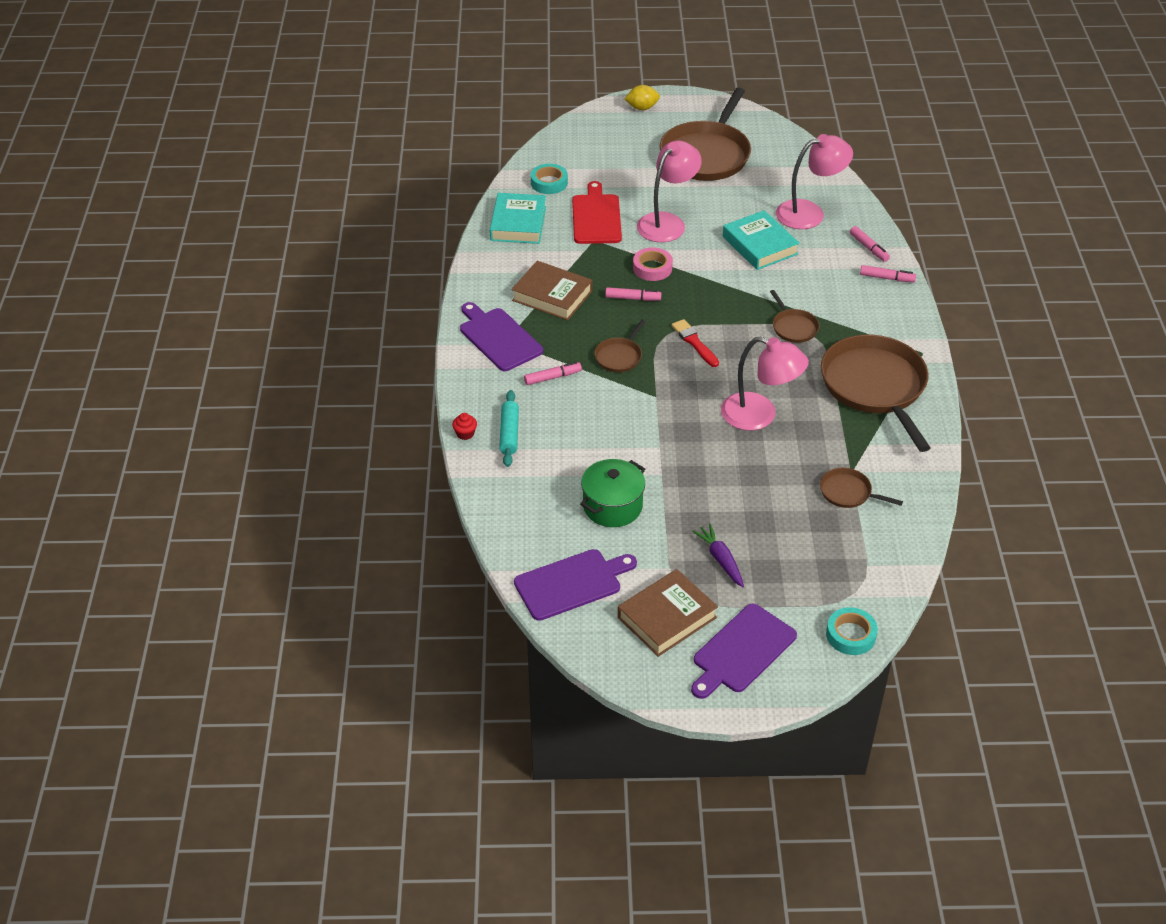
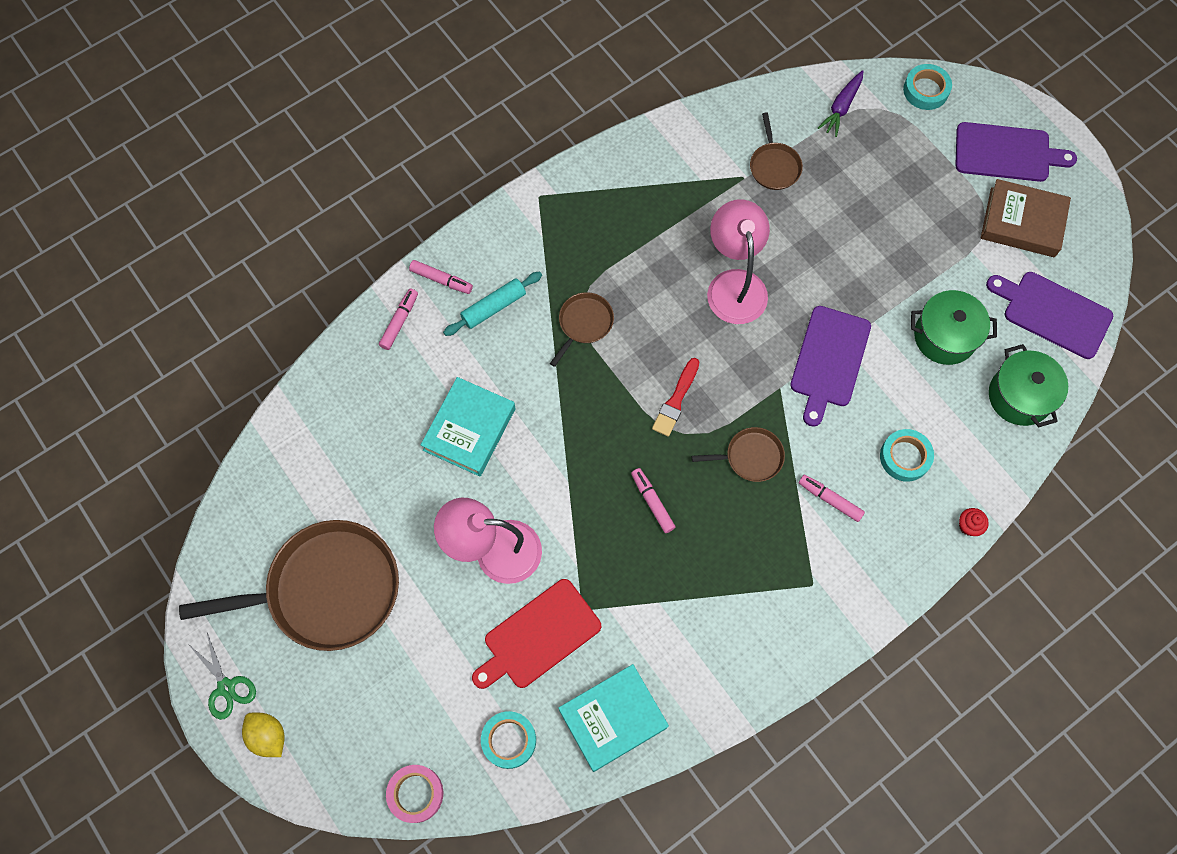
camera: 125 degrees left, 25 degrees up
(499, 338) = (815, 595): purple cutting board -> purple cutting board (829, 360)
(509, 433) = (935, 485): turquoise rolling pin -> turquoise rolling pin (494, 307)
(526, 519) = (1019, 396): none -> green pot
(544, 430) = (905, 457): none -> turquoise tape
(552, 295) = (709, 588): brown book -> none
(652, 268) = (587, 514): pink tape -> pink tape (415, 794)
(684, 104) = (226, 687): none -> green scissors
(720, 559) = (930, 219): purple carrot -> purple carrot (841, 107)
(809, 213) = (373, 412): pink lamp -> none
(875, 386) = (619, 211): brown pan -> none
(887, 278) = (441, 280): pink marker -> pink marker turned 135 degrees clockwise

